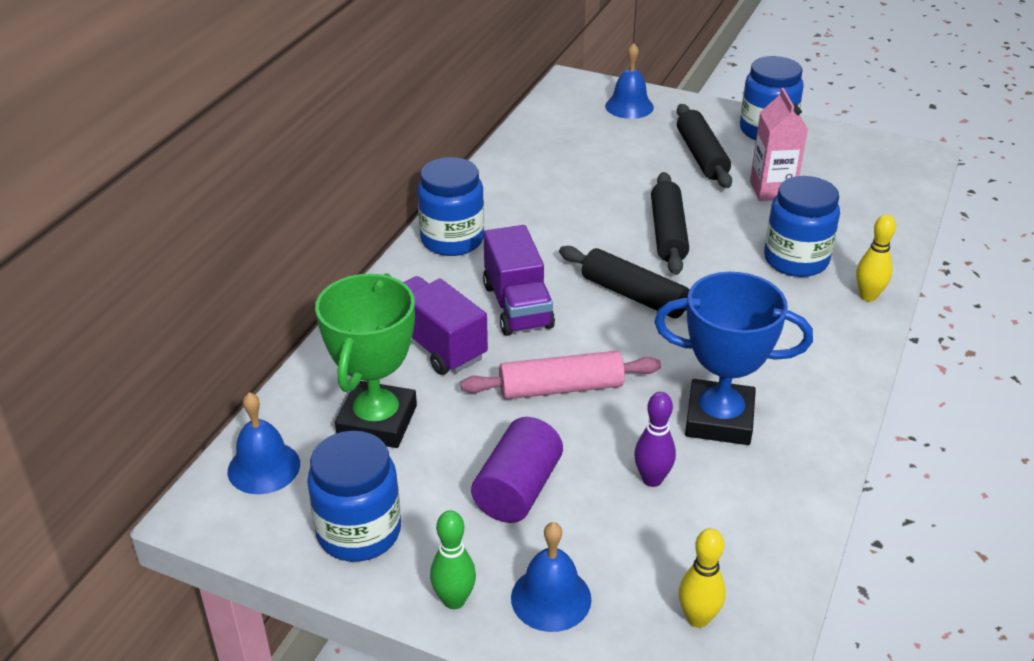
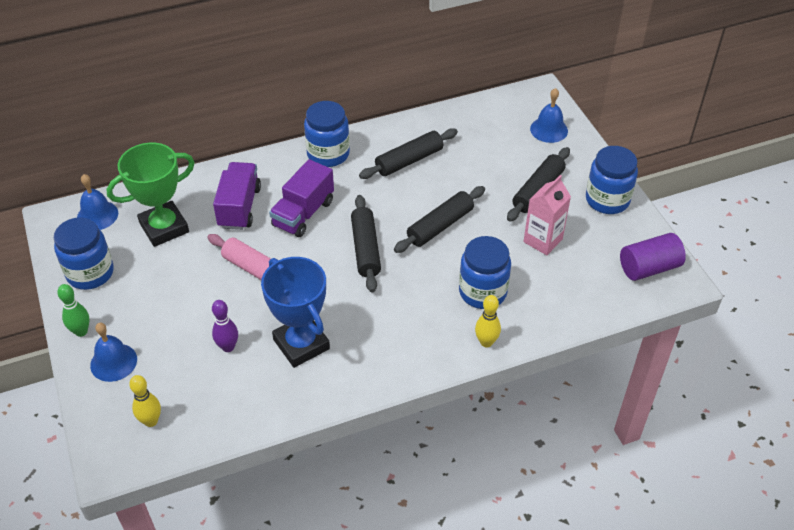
camera: 45 degrees right, 10 degrees up
(518, 489) = (170, 305): purple cylinder -> purple cylinder (649, 268)
(545, 199) = (409, 160): none -> black rolling pin

